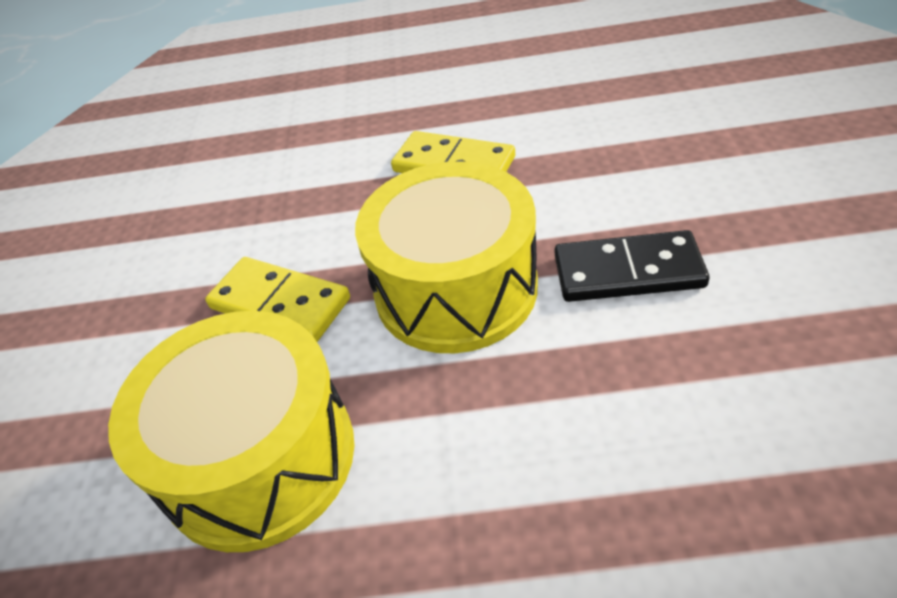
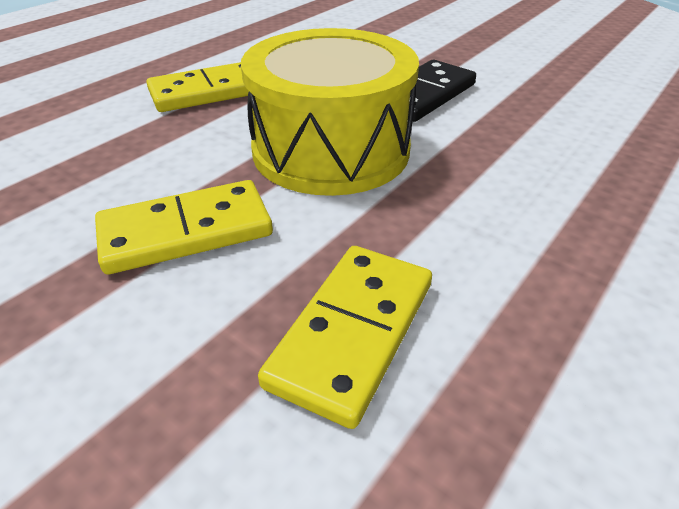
camera: 55 degrees left, 5 degrees down
(259, 457) = (352, 332): yellow drum -> yellow domino

